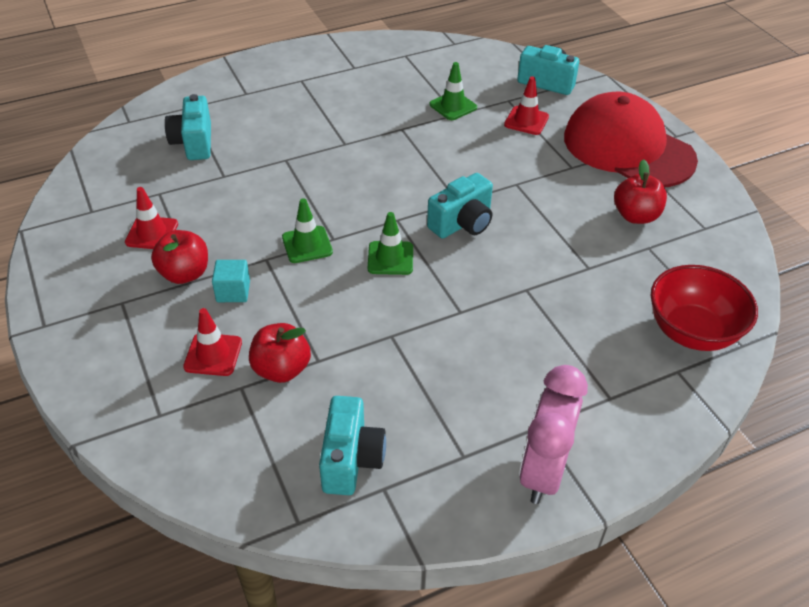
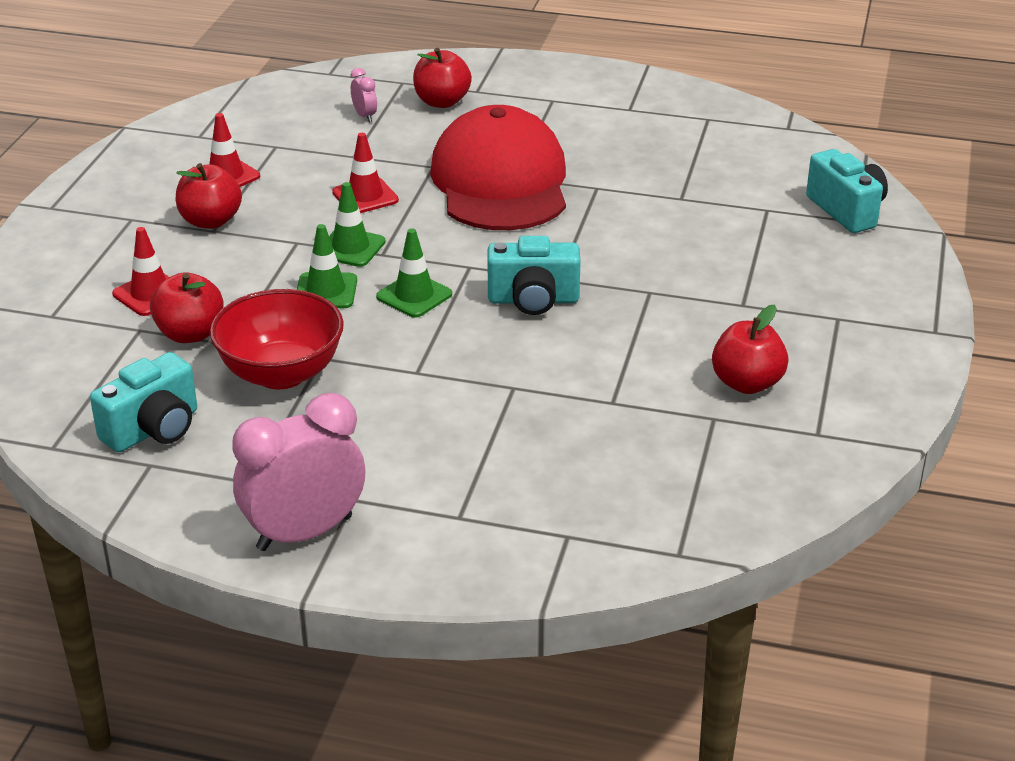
camera: 40 degrees right, 10 degrees down
(194, 143) = (364, 116): turquoise camera -> pink clock
(233, 110) = (442, 102): none -> red apple
(233, 291) = (232, 254): turquoise cube -> none
(453, 106) = (689, 189): green traffic cone -> green traffic cone (326, 291)
(526, 121) = (757, 238): red traffic cone -> red traffic cone (365, 196)
(628, 148) = (846, 317): red cap -> red cap (500, 182)
(692, 332) = (640, 513): red bowl -> red bowl (281, 373)

